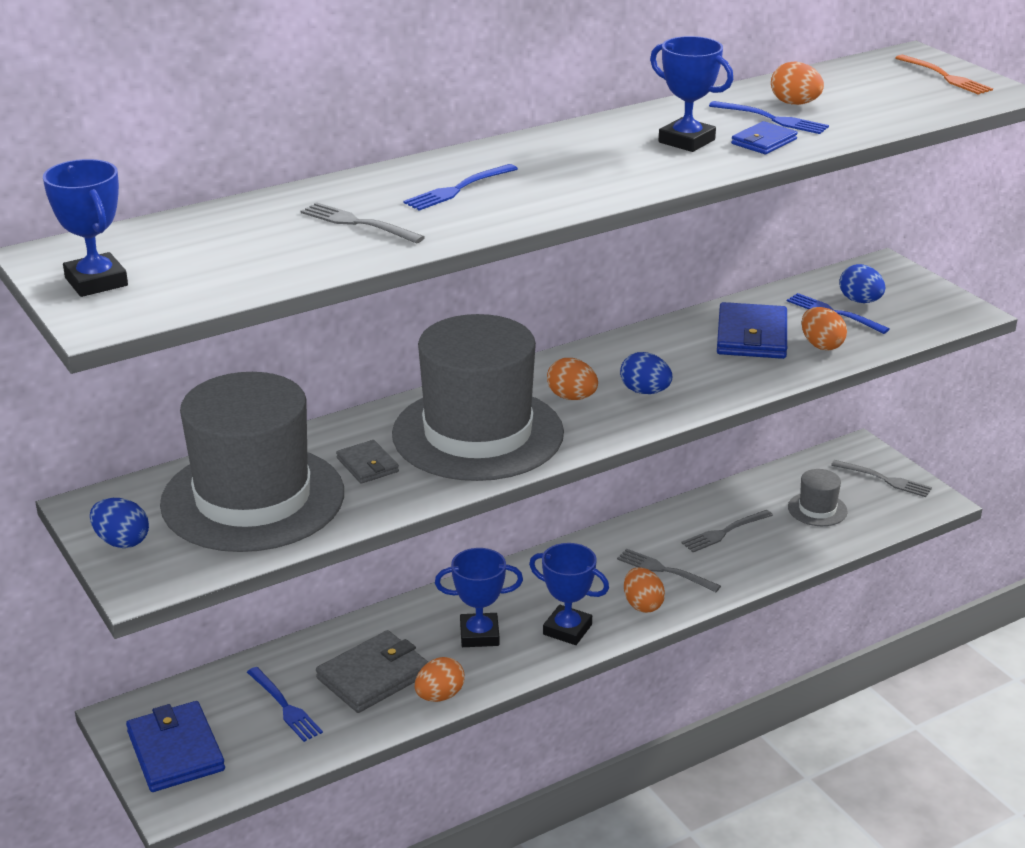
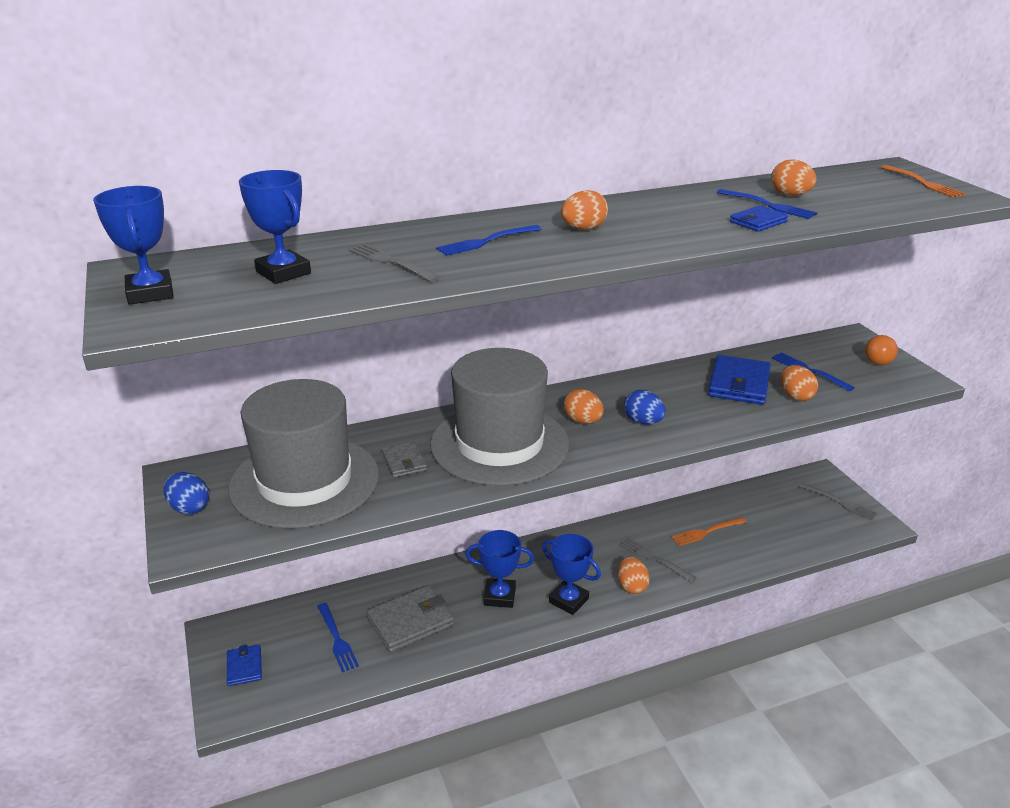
camera: 10 degrees right, 0 degrees up
(175, 751) = (244, 667): blue wallet -> blue wallet, size x0.56
(439, 696) = (456, 646): orange egg -> orange egg (583, 229)
(686, 141) = (691, 217): blue trophy -> blue trophy (283, 272)
(725, 532) = (706, 532): grey fork -> orange fork
(817, 509) = (782, 521): grey hat -> none
(860, 301) = (832, 363): blue egg -> none
(915, 292) = (878, 360): none -> orange light bulb

